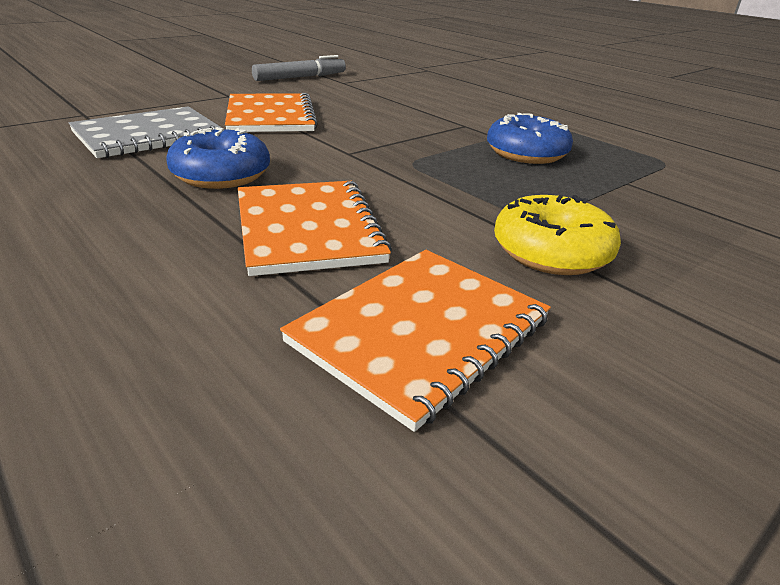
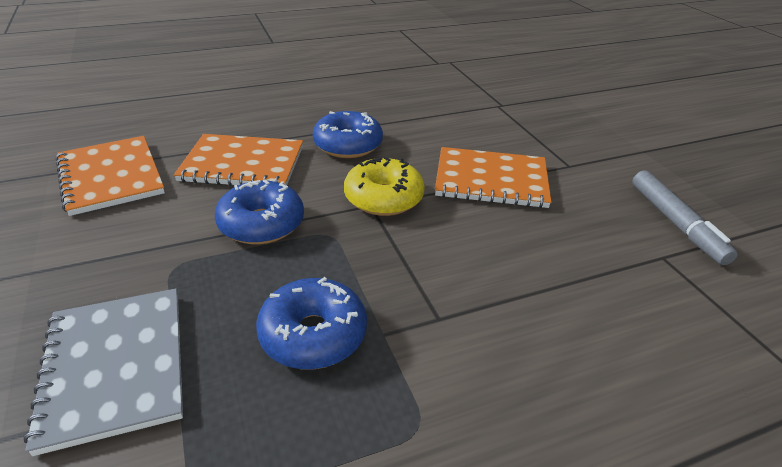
camera: 110 degrees right, 5 degrees up
(148, 135) = (444, 125): grey notebook -> grey notebook (116, 366)
(425, 192) = (261, 224): none -> blue donut
(551, 252) = (121, 252): yellow donut -> yellow donut (383, 198)

